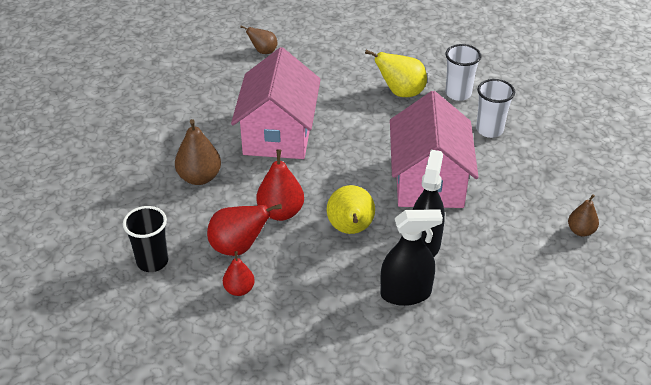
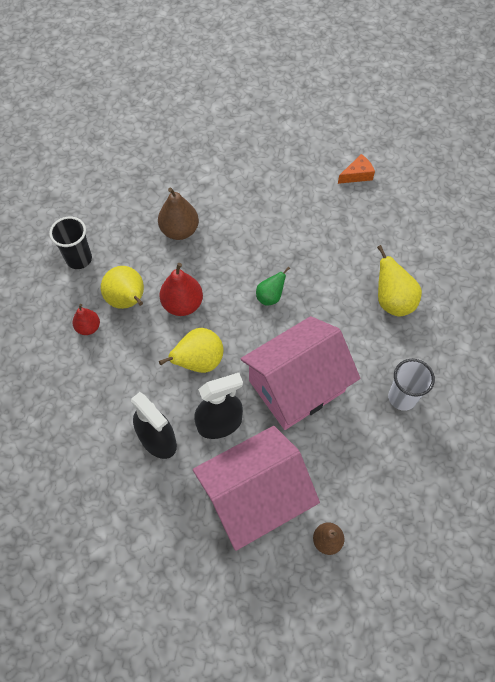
camera: 55 degrees right, 20 degrees up
(238, 247) = (128, 300): red pear -> yellow pear
(263, 51) = (357, 175): brown pear -> orange cheese
(278, 134) = (267, 248): pink house -> pink house (254, 497)
(329, 155) = (270, 297): none -> green pear
(458, 93) = (431, 345): white cup -> none

